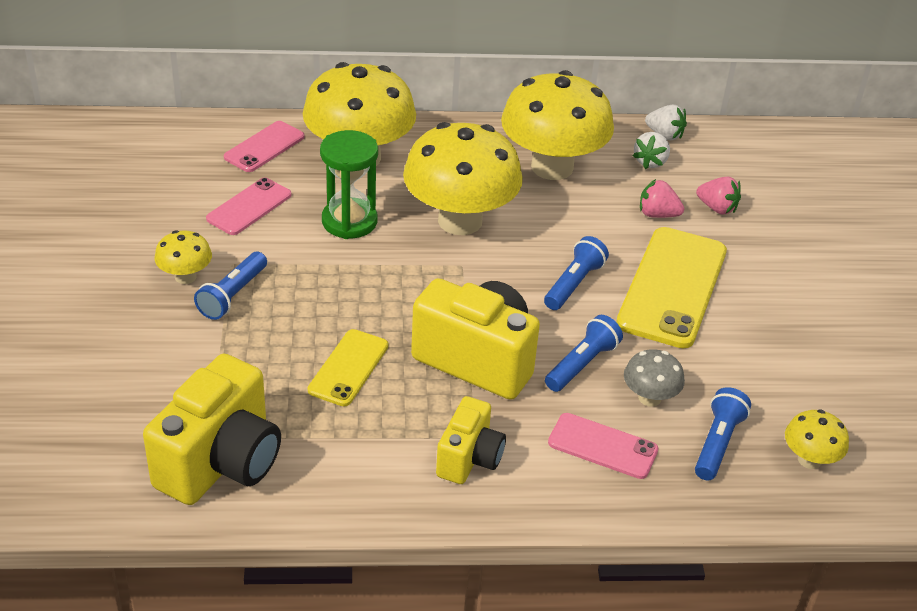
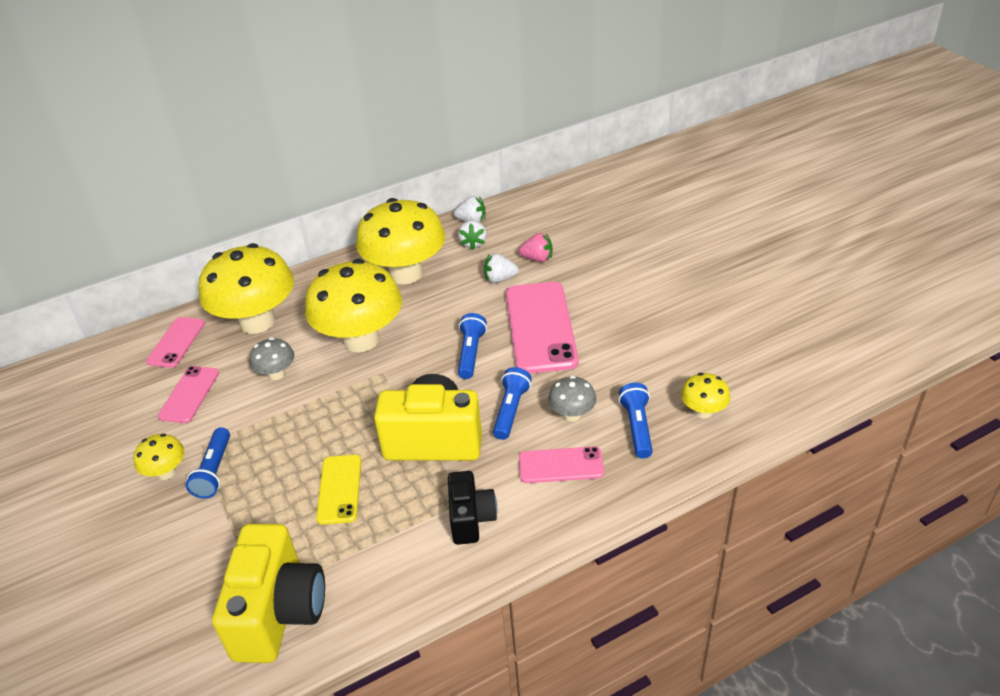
camera: 20 degrees left, 0 degrees up
(349, 221) = (276, 374): green hourglass -> grey mushroom
(469, 459) = (471, 519): yellow camera -> black camera
(657, 214) = (500, 279): pink strawberry -> white strawberry
(672, 287) = (540, 327): yellow phone -> pink phone

